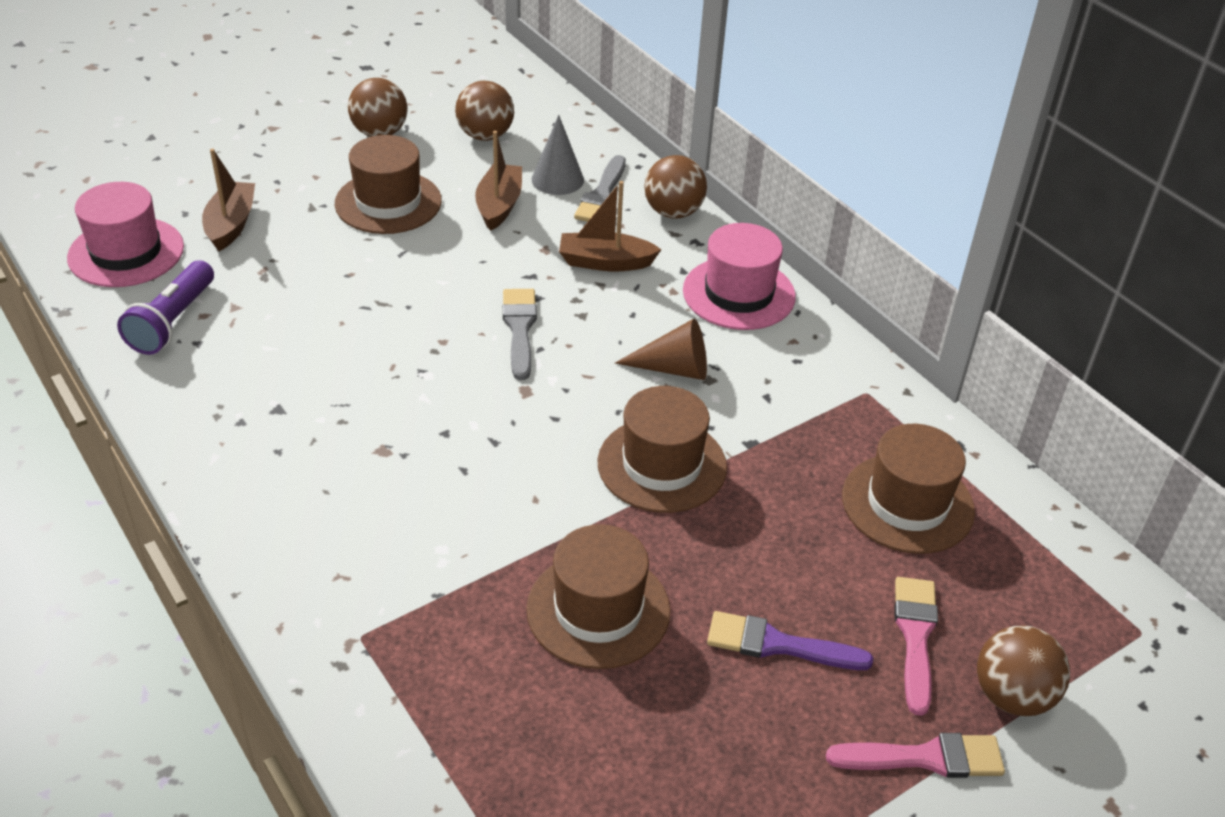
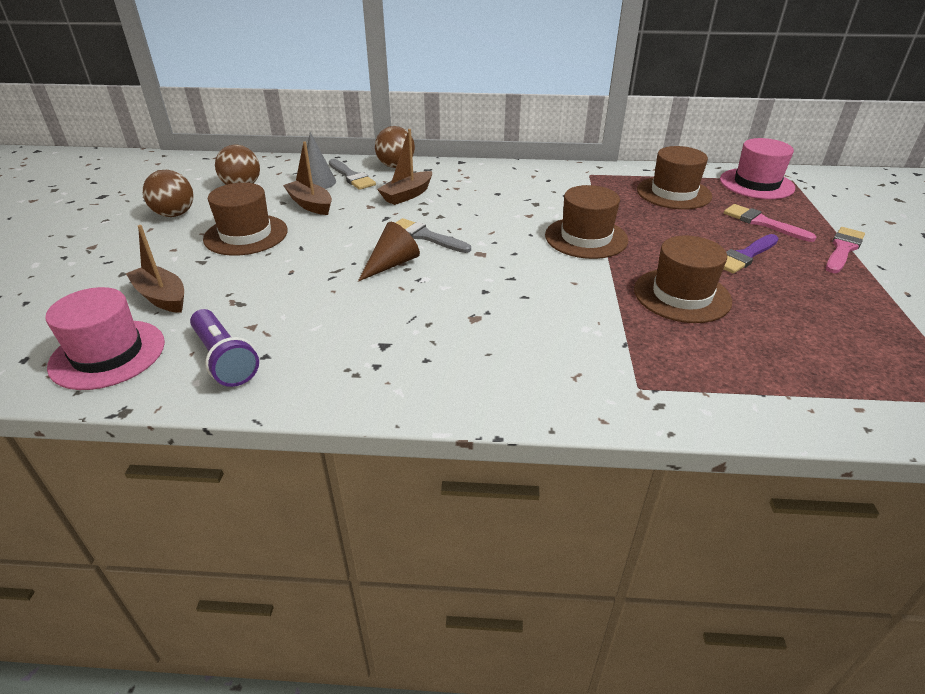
camera: 50 degrees left, 5 degrees down
(673, 368) = (516, 209): brown cone -> brown cone (391, 264)
(738, 293) = (481, 174): pink hat -> pink hat (756, 184)
(1012, 696) = (814, 217): brown ball -> none

